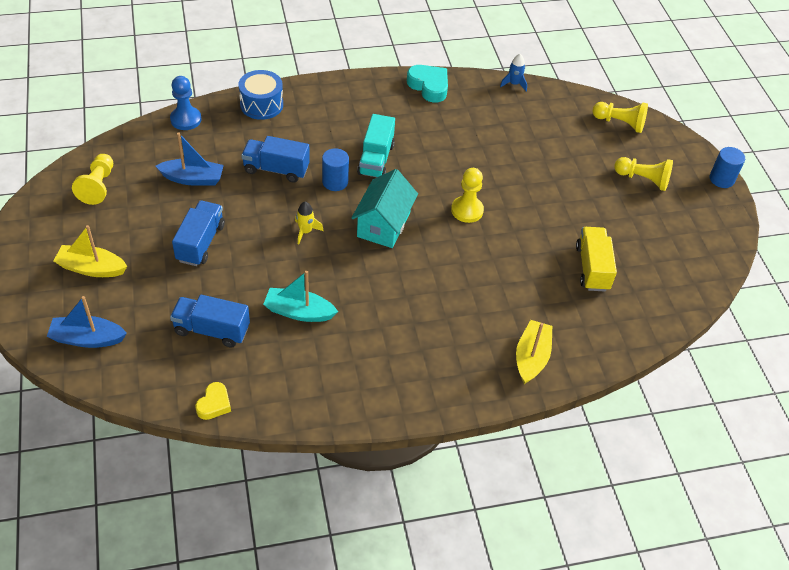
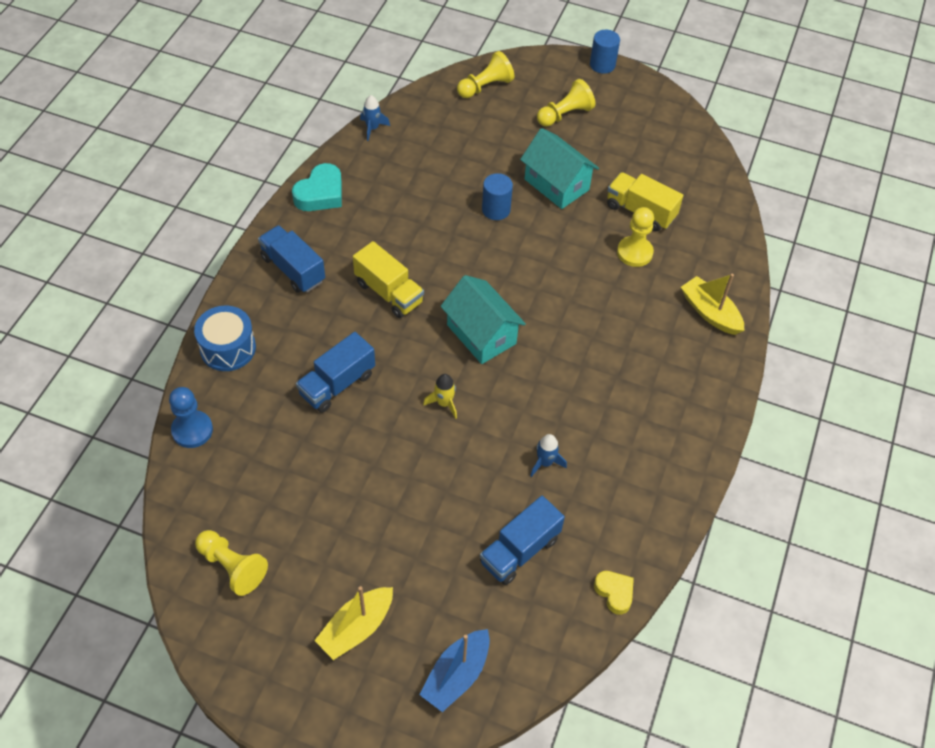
camera: 55 degrees left, 5 degrees up
(193, 179) = (292, 467): blue boat -> none
(200, 243) = (393, 504): blue truck -> blue truck (293, 269)
(299, 312) = (545, 462): turquoise boat -> blue rocket
(335, 182) = (394, 343): blue cylinder -> blue cylinder (496, 209)
(376, 159) = (389, 292): turquoise truck -> yellow truck
(429, 86) = (320, 194): turquoise heart -> turquoise heart turned 135 degrees clockwise
(467, 210) = (510, 259): yellow pawn -> yellow pawn (634, 252)
(566, 205) = (556, 184): none -> turquoise house

